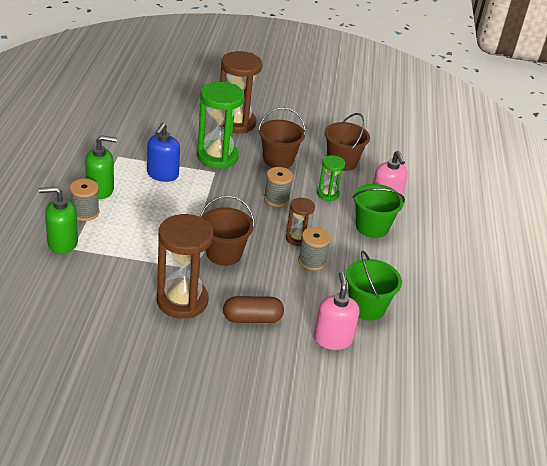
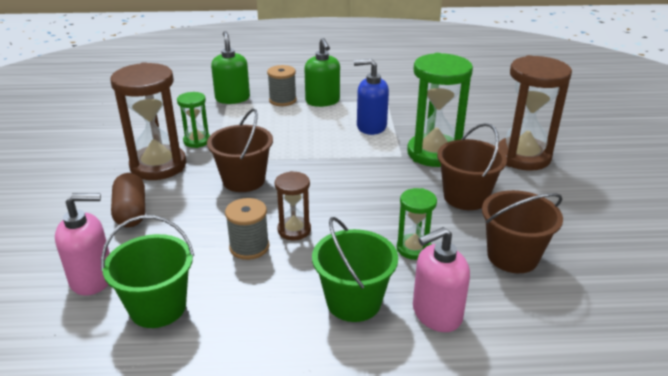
camera: 85 degrees right, 5 degrees down
(145, 274) = (197, 141): none -> green hourglass
(276, 199) = (373, 205): grey spool -> none

